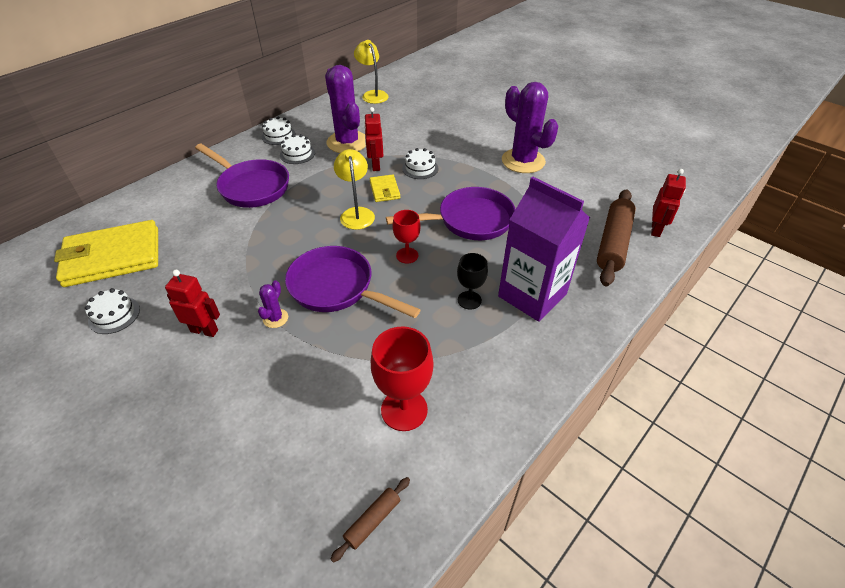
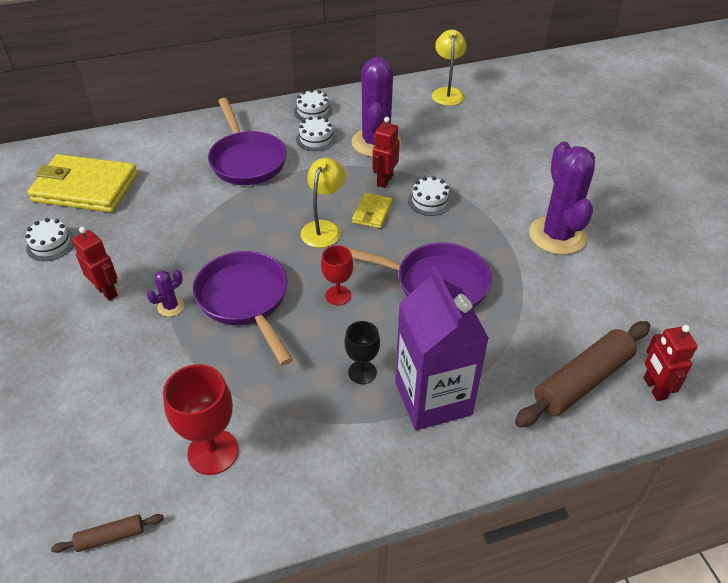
camera: 30 degrees right, 0 degrees up
(656, 229) = (654, 388): red robot -> red robot turned 120 degrees clockwise

